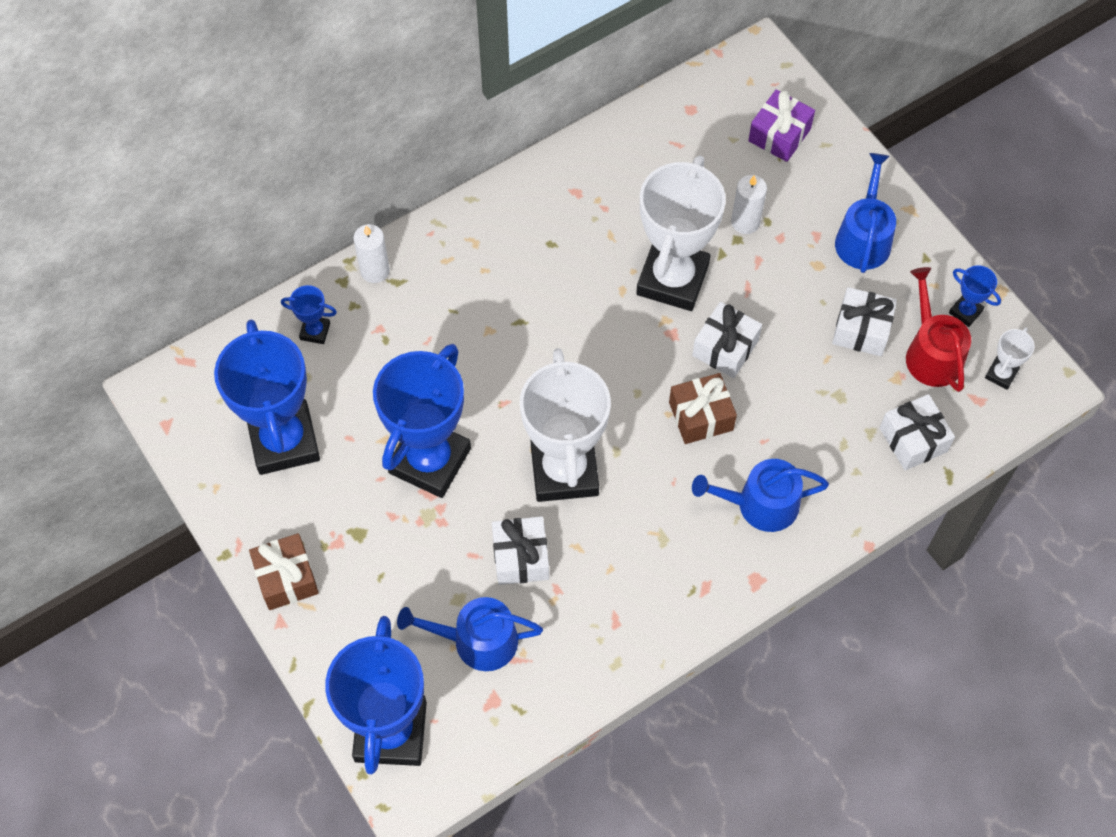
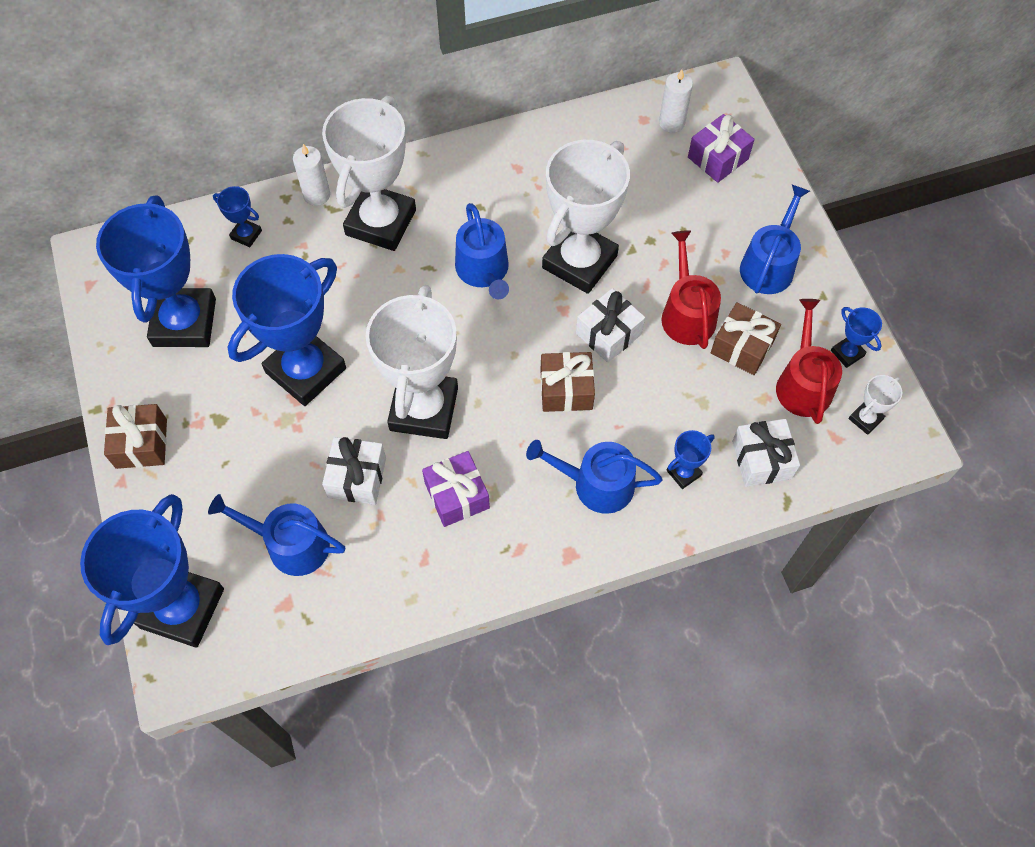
camera: 15 degrees right, 0 degrees up
(453, 285) = (381, 222): none -> white trophy
(578, 312) = (484, 271): none -> blue watering can
(626, 550) = (457, 495): none -> purple gift
(745, 222) = (662, 227): white candle -> white candle (671, 123)
(797, 308) = (686, 314): none -> red watering can
(842, 471) = (683, 473): none -> blue trophy
(861, 330) = (742, 347): white gift -> brown gift

